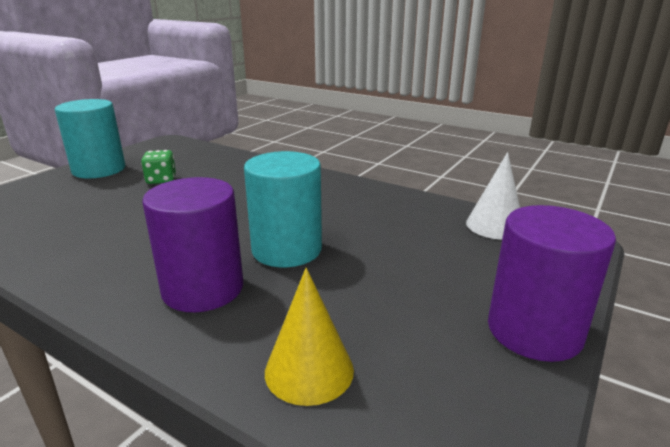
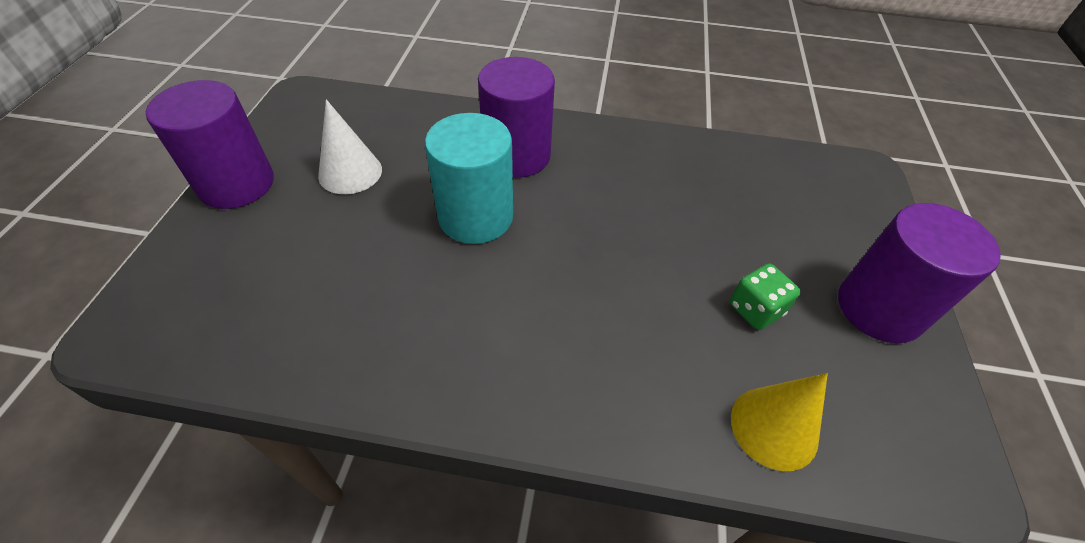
camera: 155 degrees right, 25 degrees up
(99, 169) = (879, 308): turquoise cylinder -> purple cylinder
(309, 370) = (401, 121): yellow cone -> yellow cone (774, 427)
(495, 225) = (222, 337): white cone -> white cone (350, 172)

